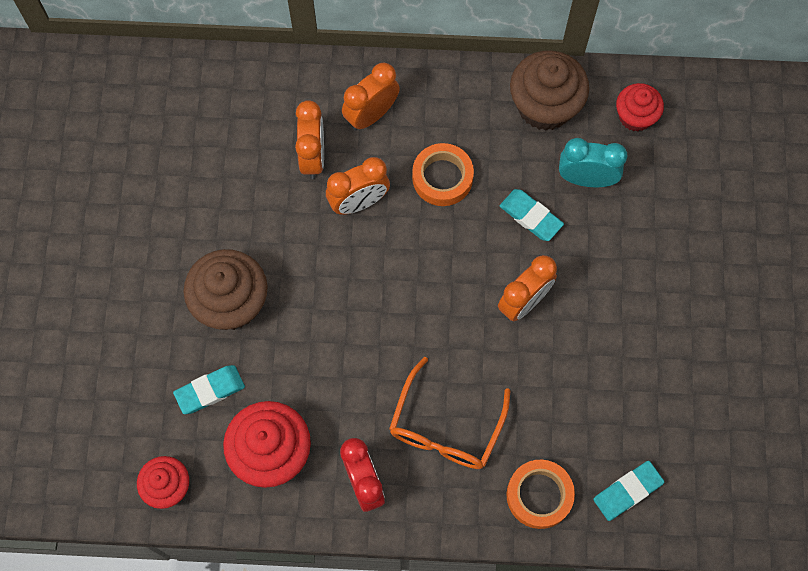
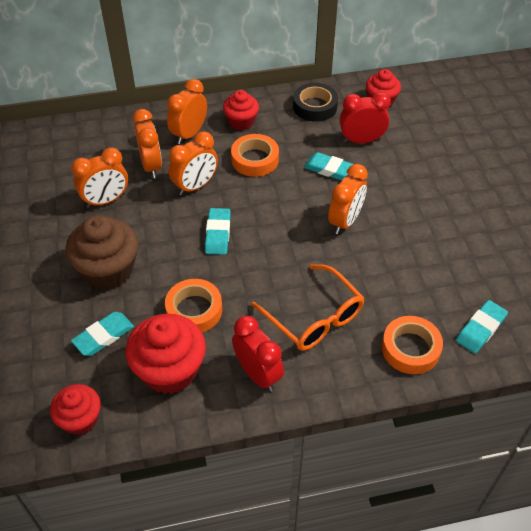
camera: 15 degrees left, 20 degrees down
(248, 198) = (106, 200): none -> orange clock
(315, 382) = (194, 310): none -> orange tape
(368, 282) = (218, 234): none -> turquoise eraser
(442, 109) = (241, 122): none -> red cupcake
(445, 427) = (314, 317): orange glasses -> orange glasses turned 45 degrees counterclockwise
(545, 106) = (315, 106): brown cupcake -> black tape
(586, 179) = (361, 140): turquoise clock -> red clock

